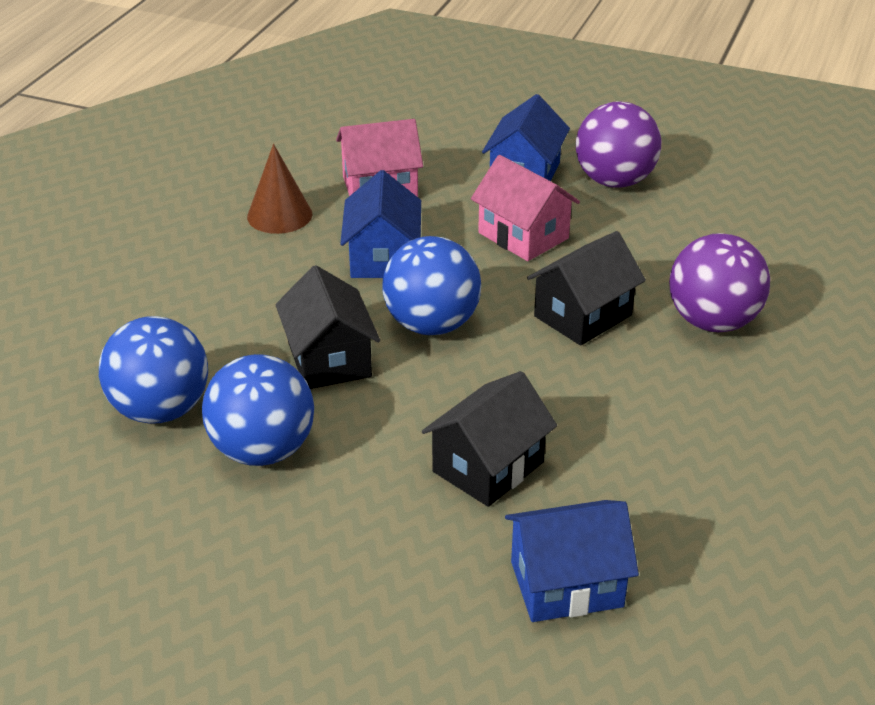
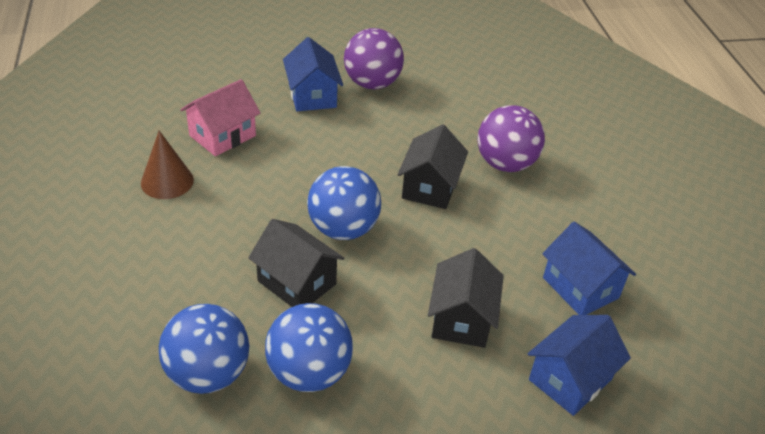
camera: 35 degrees left, 5 degrees up
(382, 257) = (269, 190): blue house -> blue house (580, 288)
(523, 235) = (348, 141): pink house -> none

